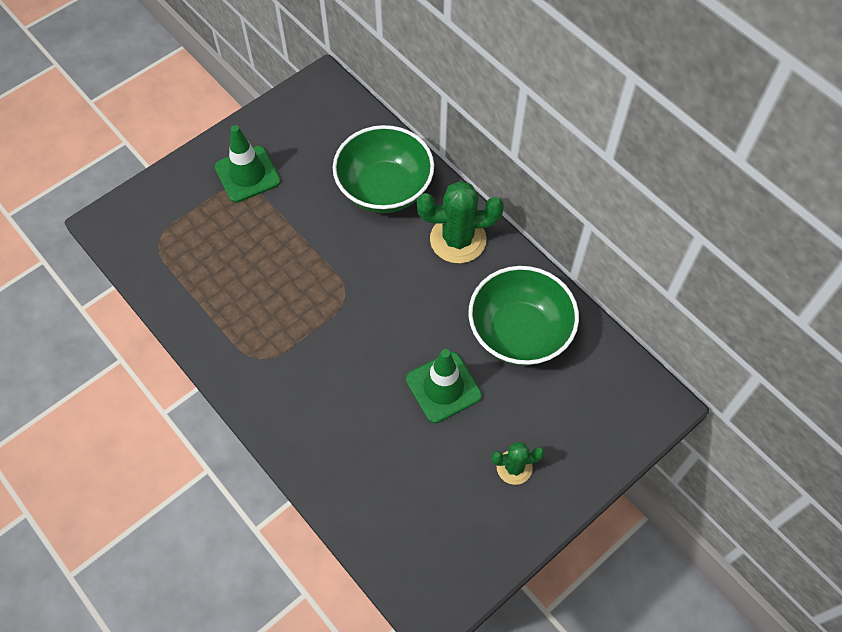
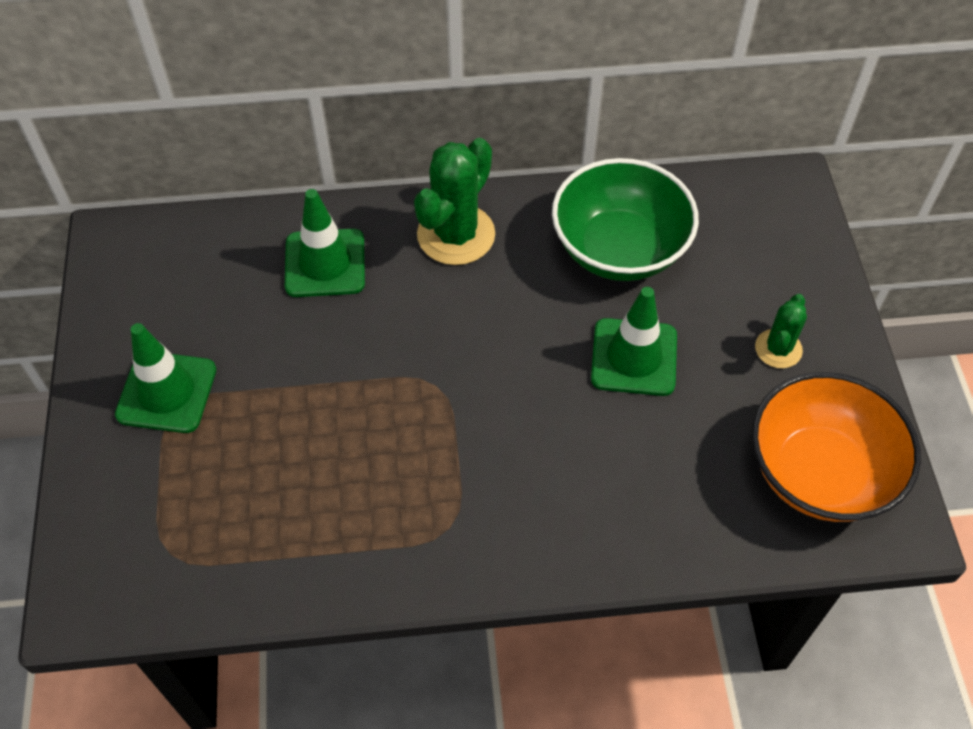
camera: 55 degrees left, 5 degrees down
(384, 189) = (325, 263): green bowl -> green traffic cone
(437, 540) = (819, 472): none -> orange bowl

